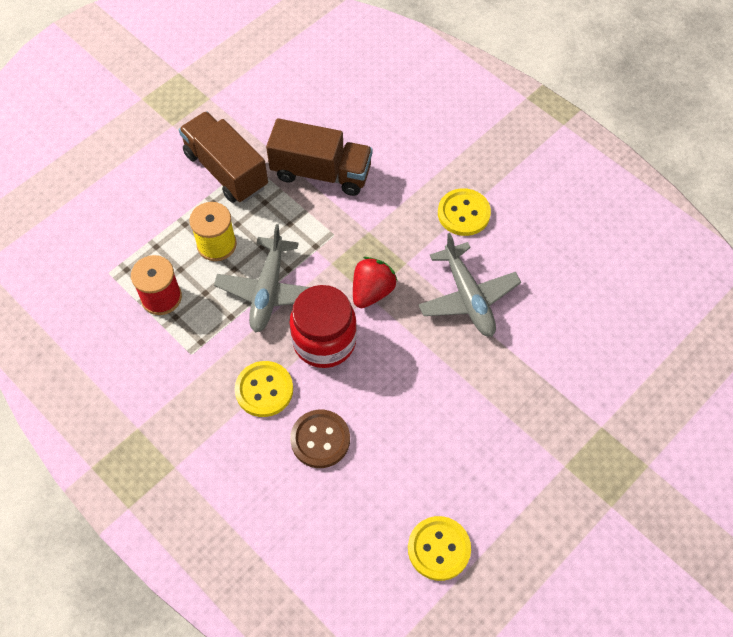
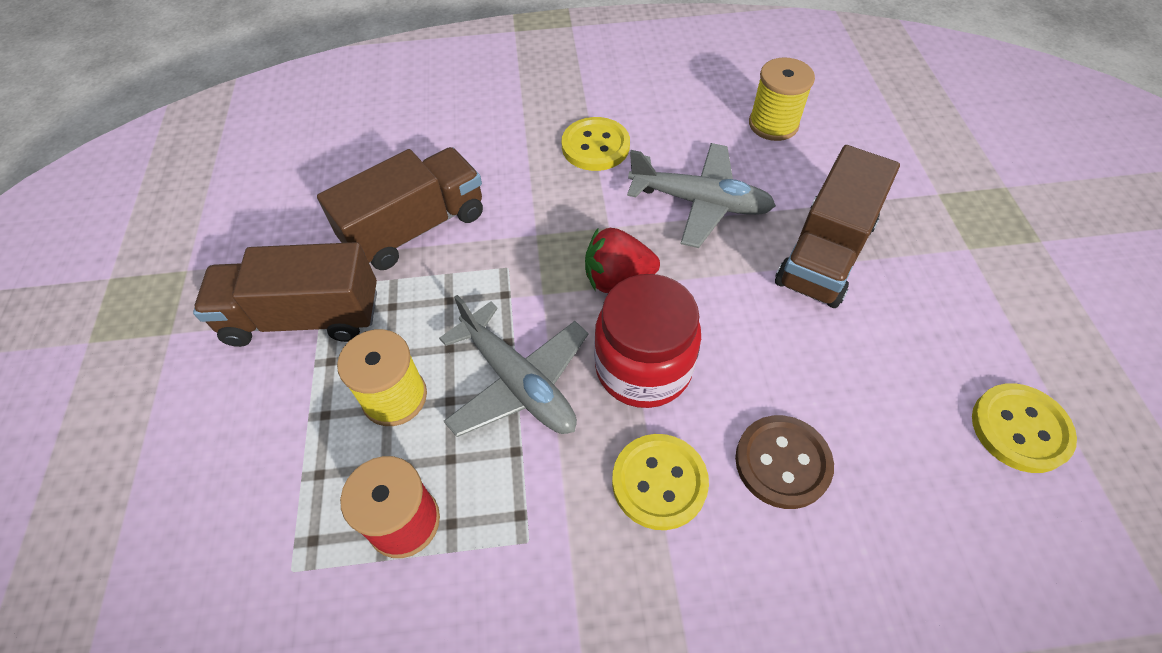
camera: 50 degrees left, 5 degrees down
(372, 291) = (617, 279): red strawberry -> red strawberry turned 75 degrees counterclockwise
(486, 386) = (825, 254): none -> brown truck
(578, 297) = (773, 124): none -> yellow spool

